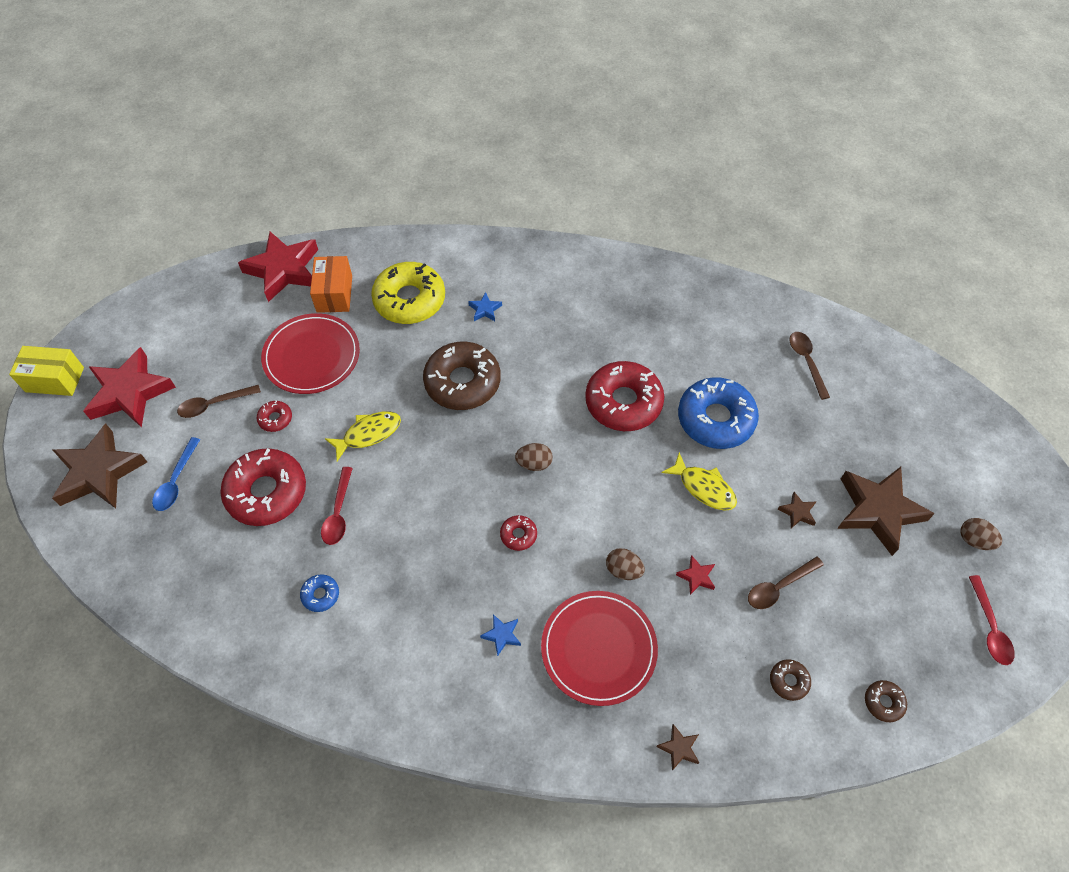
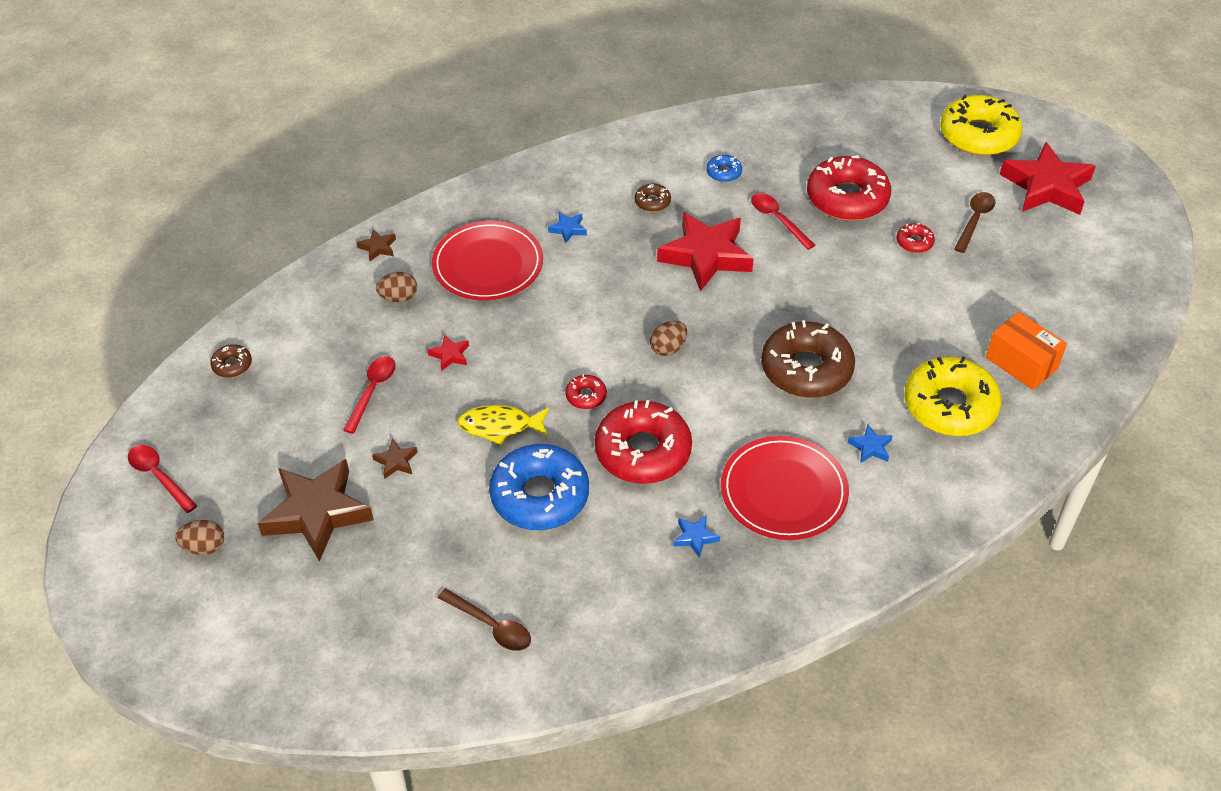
camera: 140 degrees right, 10 degrees down
(55, 379) = (1112, 158): yellow box -> none
(99, 472) = (978, 135): brown star -> yellow donut
(176, 481) = (919, 163): blue spoon -> none
(283, 270) = (1097, 351): red star -> red star (706, 255)
(312, 356) = (958, 302): red plate -> red plate (783, 491)
(368, 434) = (829, 280): yellow fish -> none
(518, 535) = (624, 292): red donut -> red donut (586, 396)
(623, 570) = (515, 322): brown egg -> brown egg (399, 297)
(642, 330) = (695, 537): none -> blue star
(778, 587) = (372, 391): brown spoon -> red spoon
(789, 681) = (320, 333): brown donut -> brown donut (652, 202)

